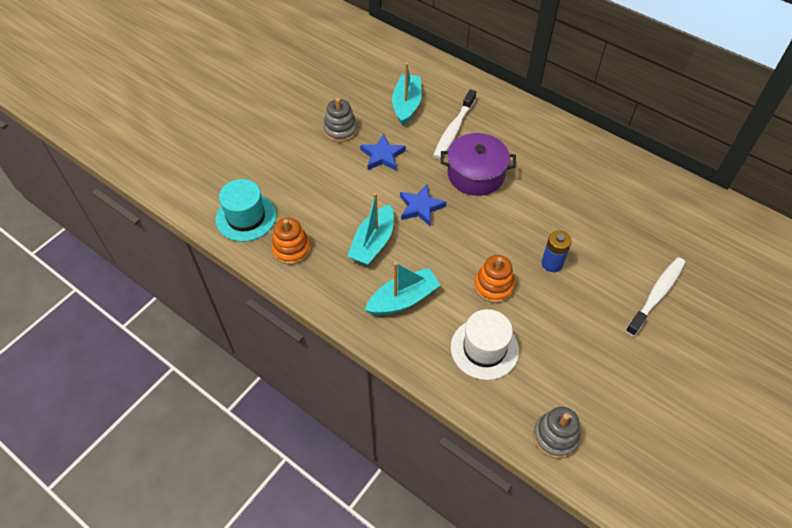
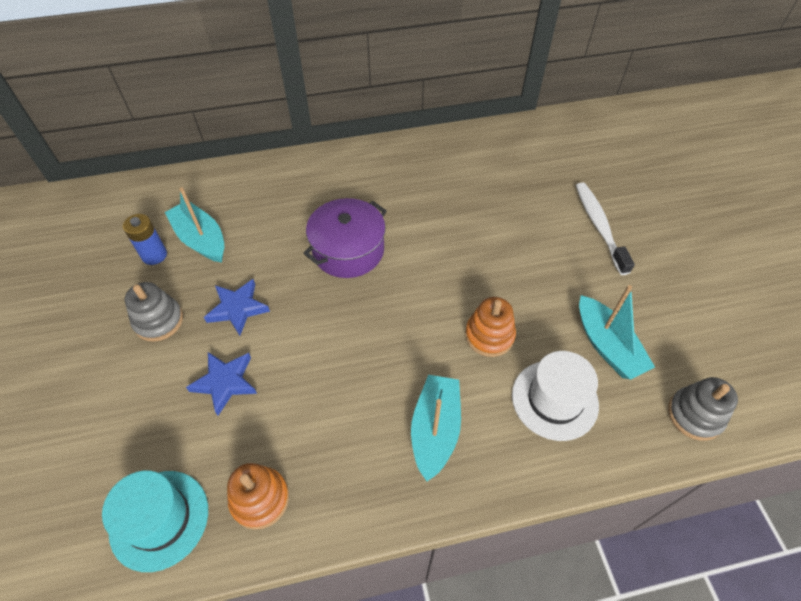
camera: 50 degrees left, 0 degrees up
(373, 243) = (337, 404): turquoise boat -> turquoise boat (607, 346)
(420, 207) = (338, 325): blue star -> blue star (225, 382)
(453, 130) = (277, 227): white toothbrush -> none
(552, 263) = (504, 271): blue battery -> blue battery (154, 255)

